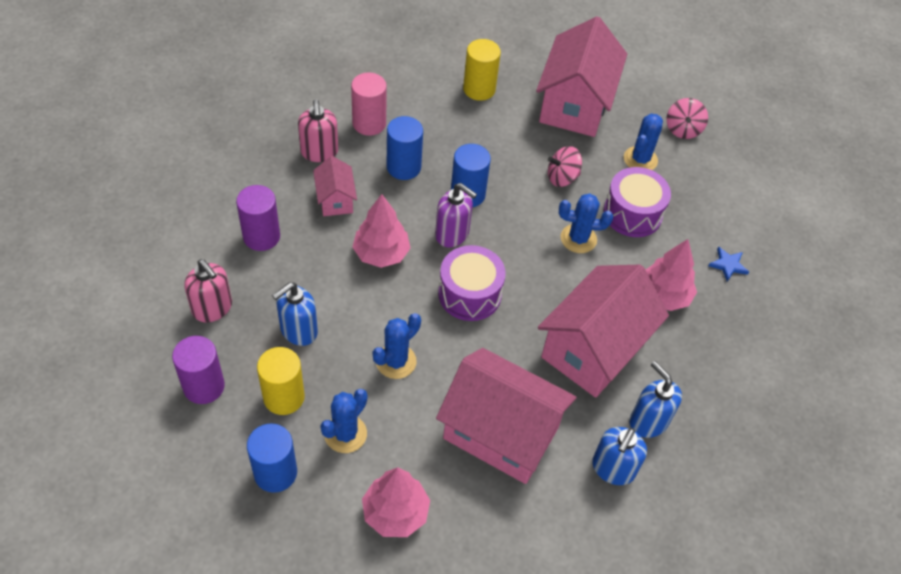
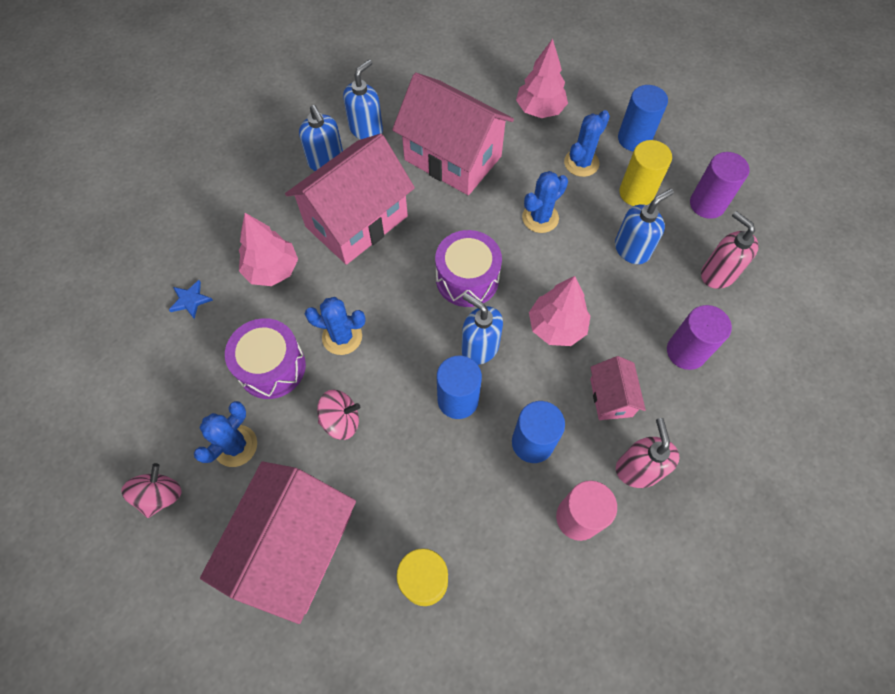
camera: 170 degrees left, 10 degrees up
(452, 234) = (479, 347): purple soap dispenser -> blue soap dispenser

